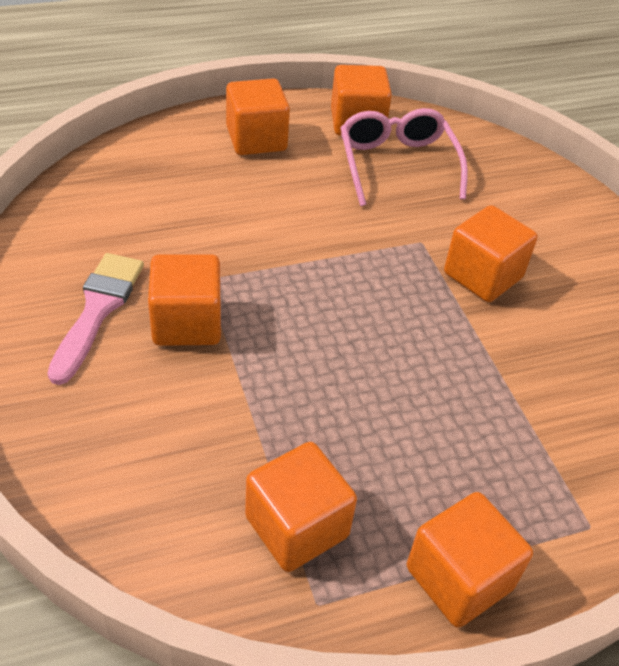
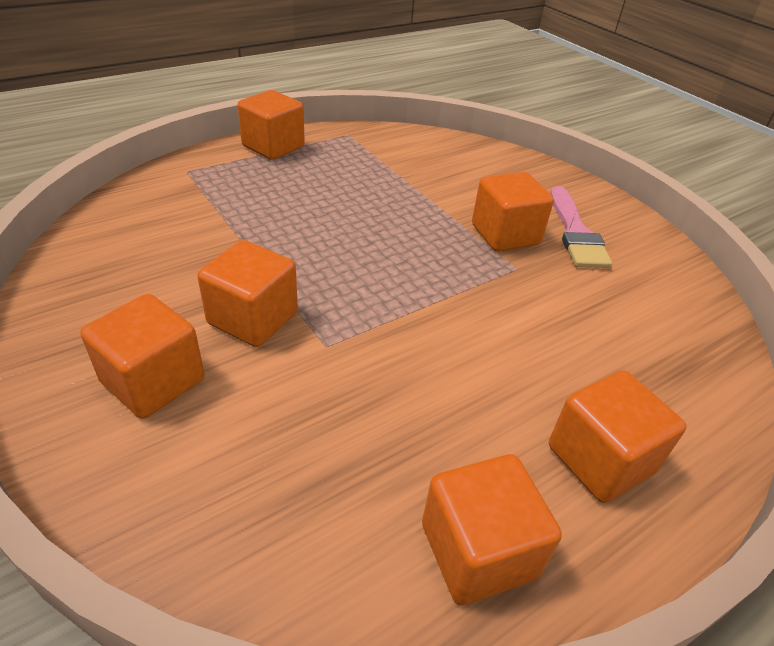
camera: 165 degrees right, 5 degrees down
(297, 526) = (370, 154): orange cube -> orange cube (153, 381)
(397, 164) = (384, 464): pink glasses -> none

